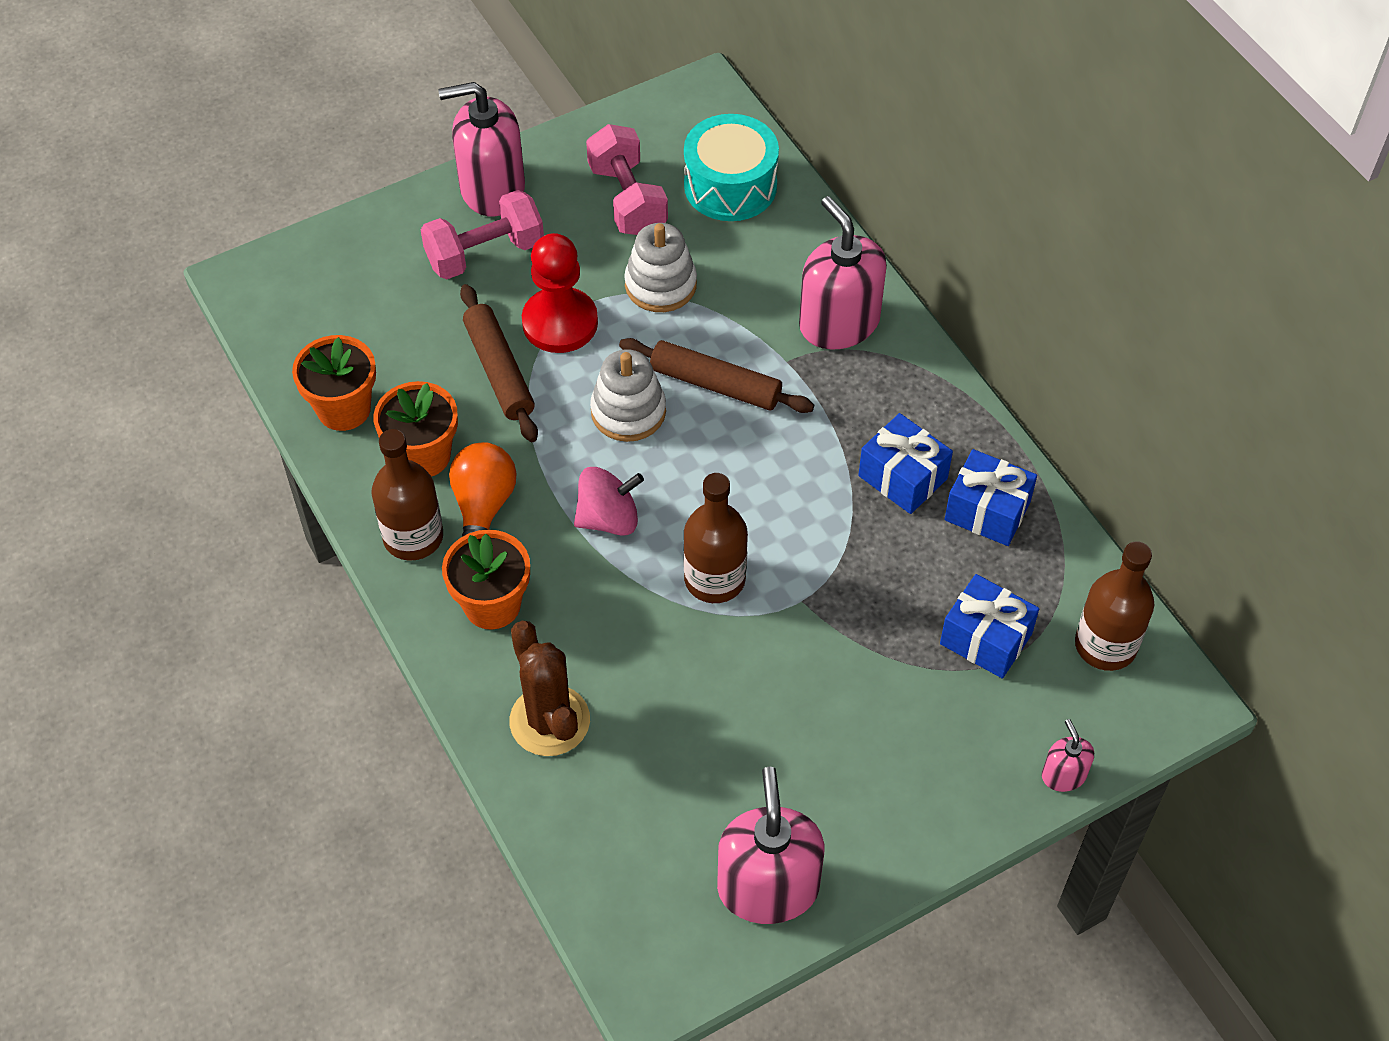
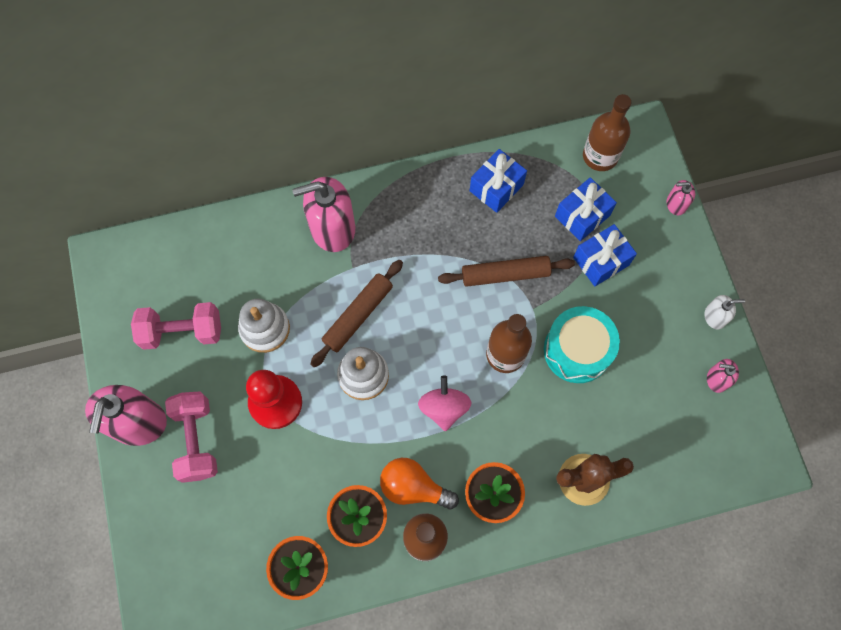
camera: 75 degrees left, 15 degrees up
(499, 371) = (303, 453): brown rolling pin -> brown rolling pin (505, 275)
(730, 186) = (195, 262): turquoise drum -> turquoise drum (577, 350)
(768, 887) = (717, 379): pink soap dispenser -> pink soap dispenser, size x0.47
(878, 868) = (715, 317): none -> white soap dispenser
(902, 477) = (460, 226): blue gift -> blue gift (601, 261)

